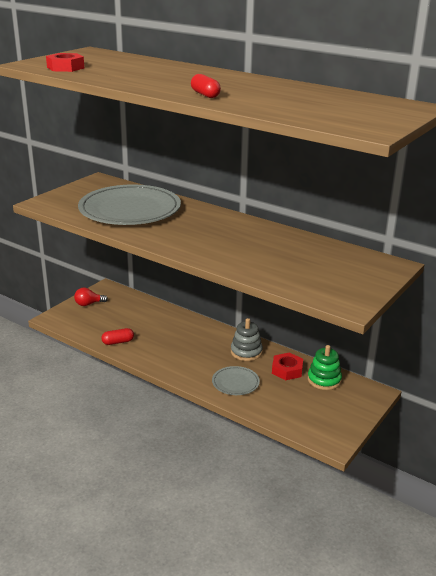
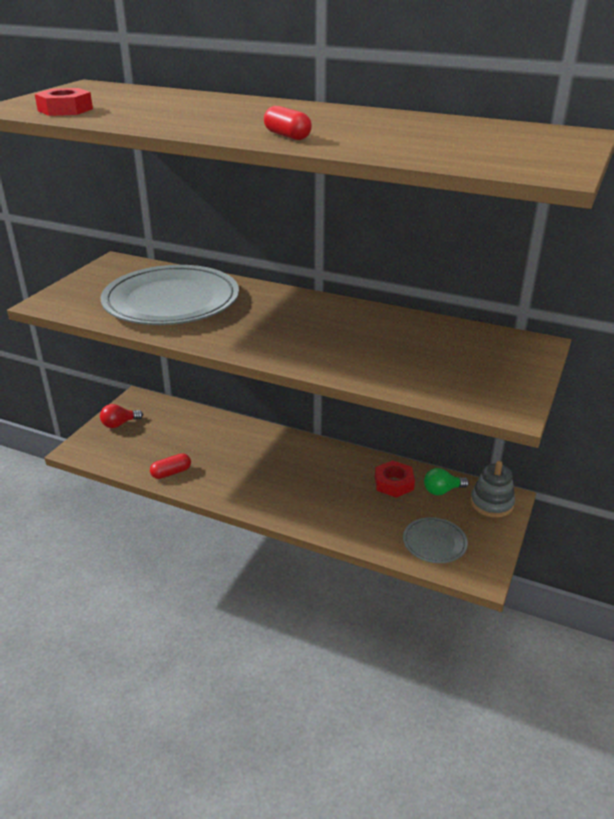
camera: 10 degrees left, 5 degrees up
(235, 383) = (336, 509): grey plate -> grey plate (434, 542)
(246, 352) = (337, 465): grey stacking toy -> grey stacking toy (491, 503)
(324, 380) = (442, 490): green stacking toy -> green light bulb

